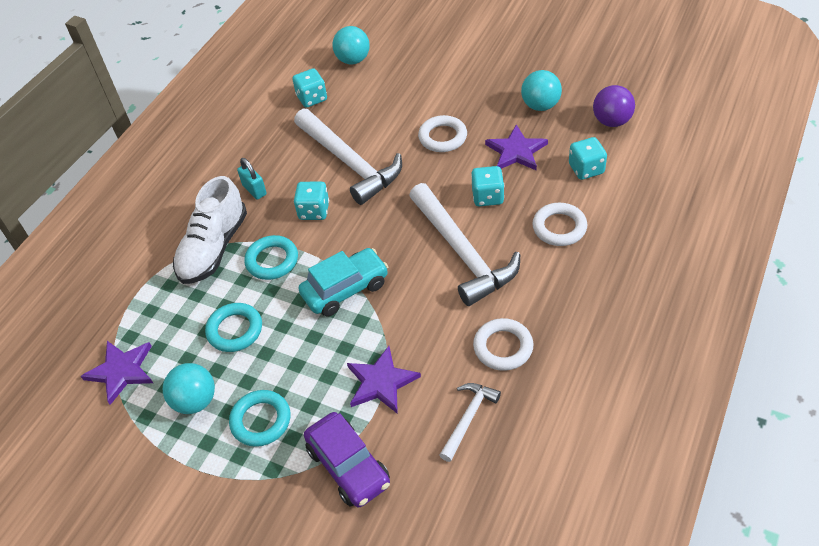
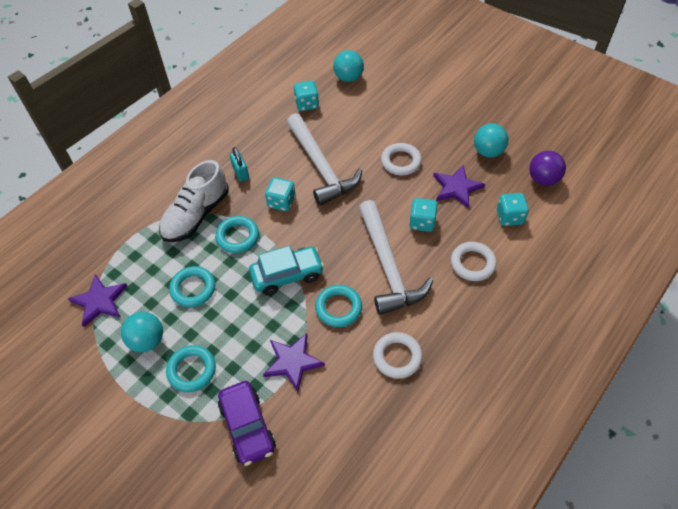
camera: 10 degrees right, 5 degrees up
(418, 310) = (338, 308): none -> turquoise ring
(468, 418) = (352, 411): white hammer -> none

